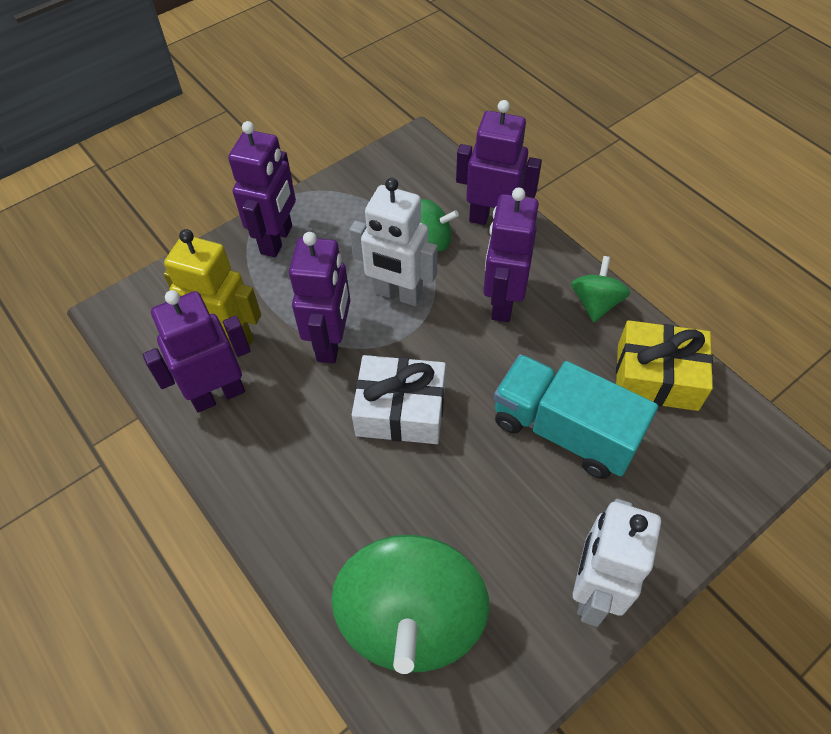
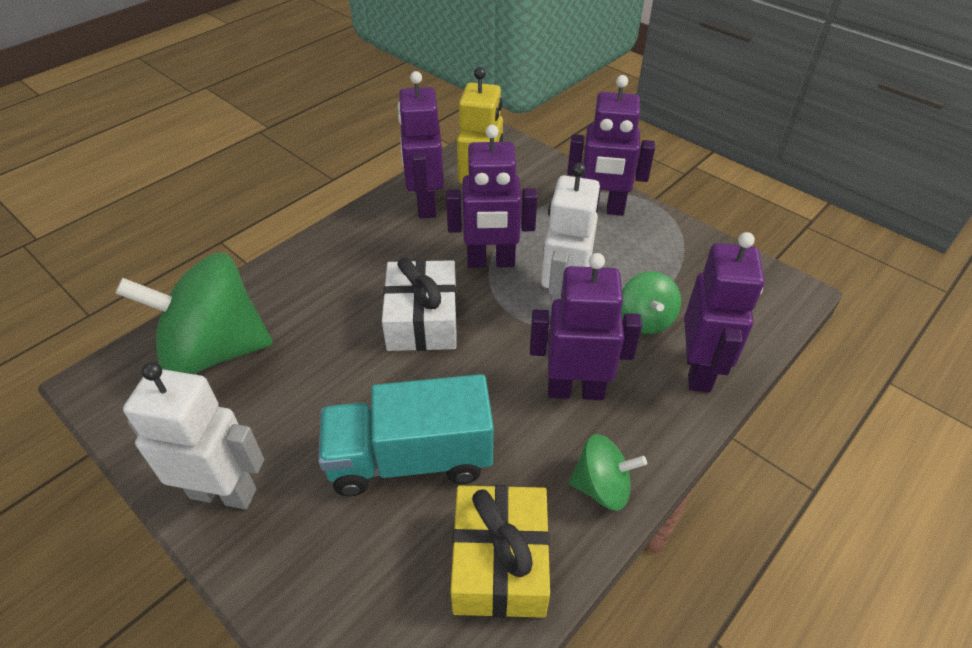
camera: 80 degrees right, 10 degrees down
(218, 394) = (425, 205): purple robot -> purple robot turned 150 degrees counterclockwise
(564, 430) = (410, 459): turquoise truck -> turquoise truck turned 120 degrees counterclockwise

